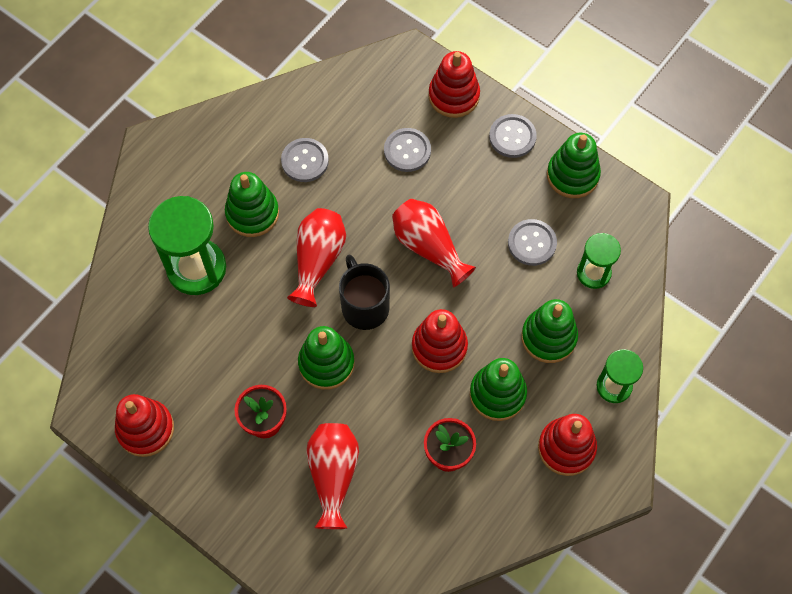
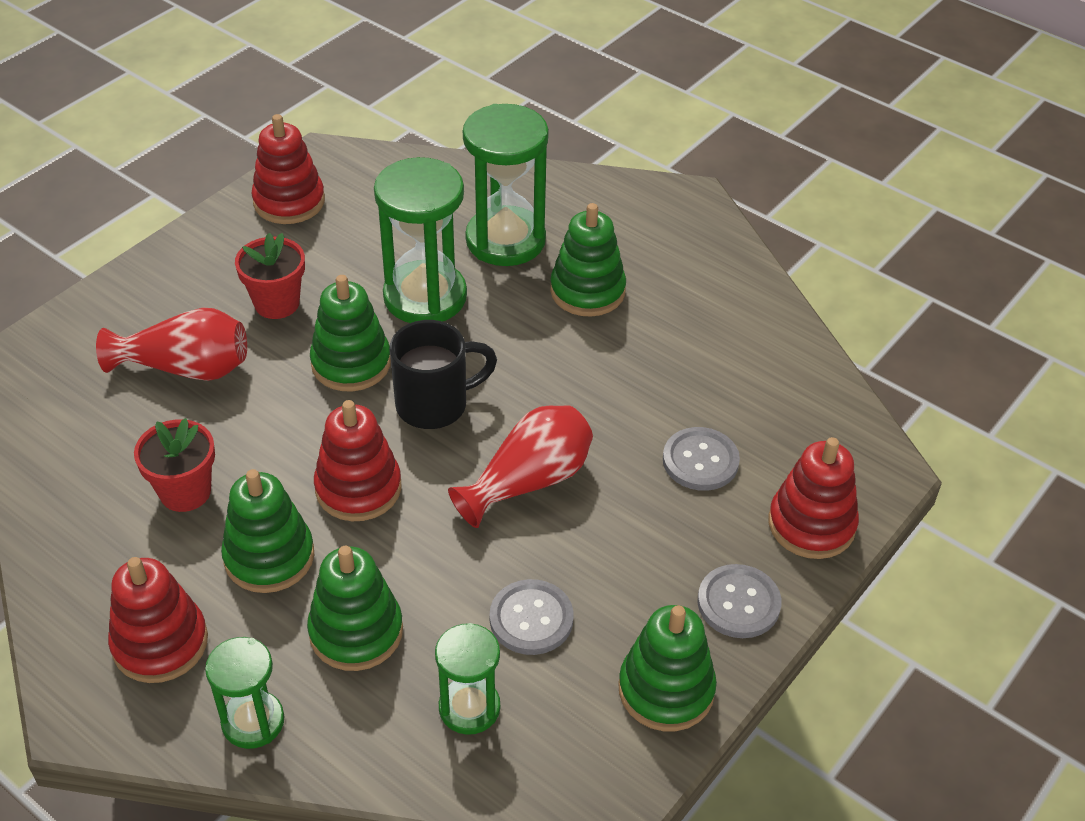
camera: 90 degrees right, 20 degrees down
(258, 319) = (425, 297): none -> green hourglass
(305, 161) = (675, 344): grey button -> none
(318, 260) = (511, 356): red vase -> none

